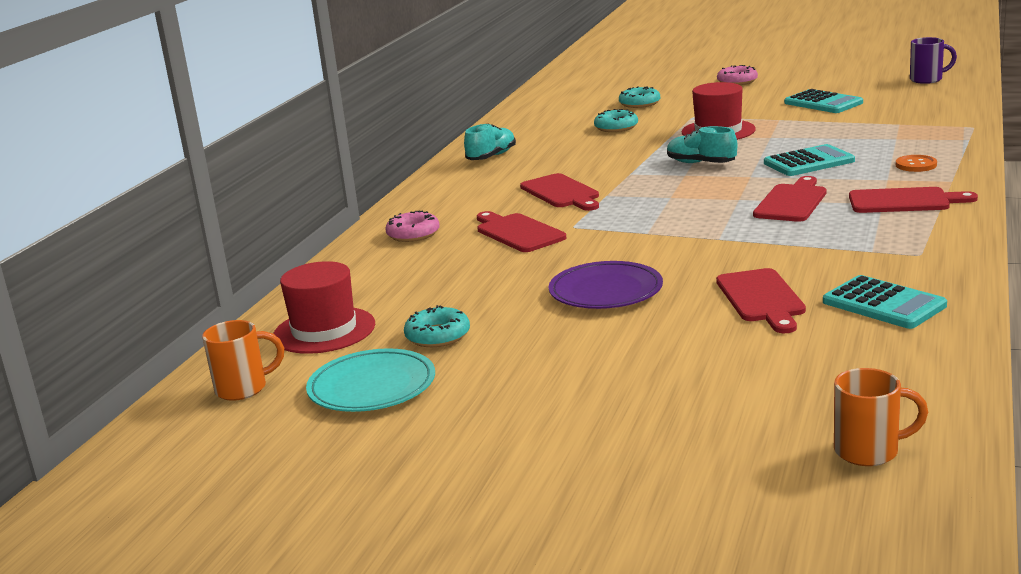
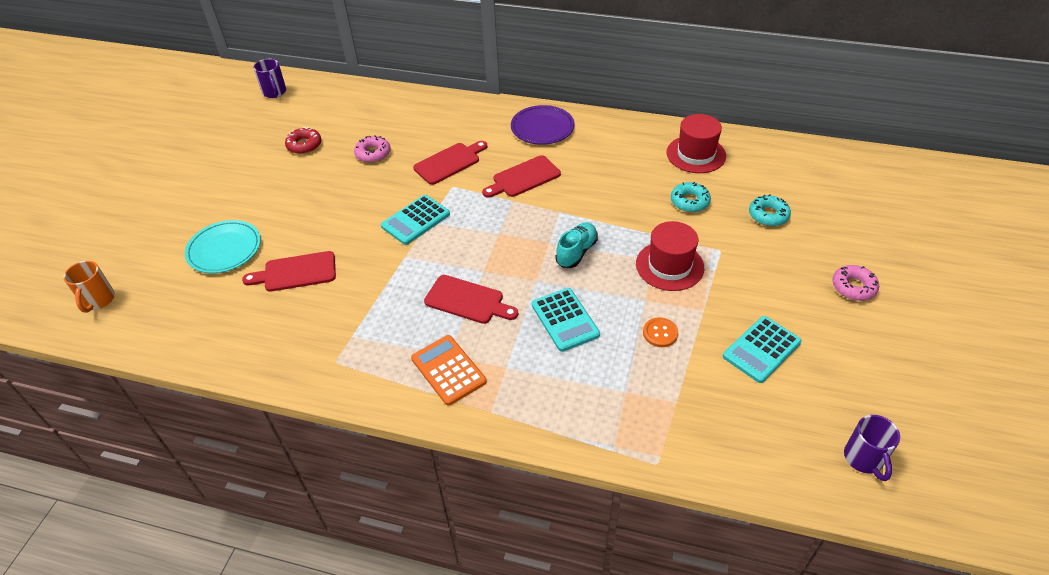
camera: 85 degrees right, 25 degrees up
(243, 389) = (275, 92): orange mug -> purple mug
(324, 330) = (329, 106): red hat -> red hat (696, 154)
(372, 387) = (256, 130): turquoise plate -> turquoise plate (224, 249)
(413, 234) = (461, 119): pink donut -> pink donut (373, 153)
(438, 336) = (304, 145): turquoise donut -> red donut
(491, 157) = (618, 138): turquoise shoe -> none
(606, 291) = (337, 204): purple plate -> purple plate (542, 128)
(884, 304) = (262, 330): turquoise calculator -> turquoise calculator (416, 220)
(904, 201) = (448, 370): red cutting board -> orange calculator
(916, 165) = (540, 393): orange button -> orange button (660, 333)

